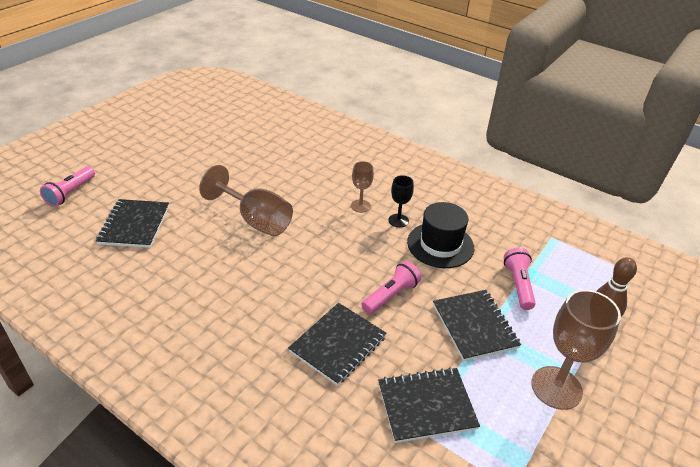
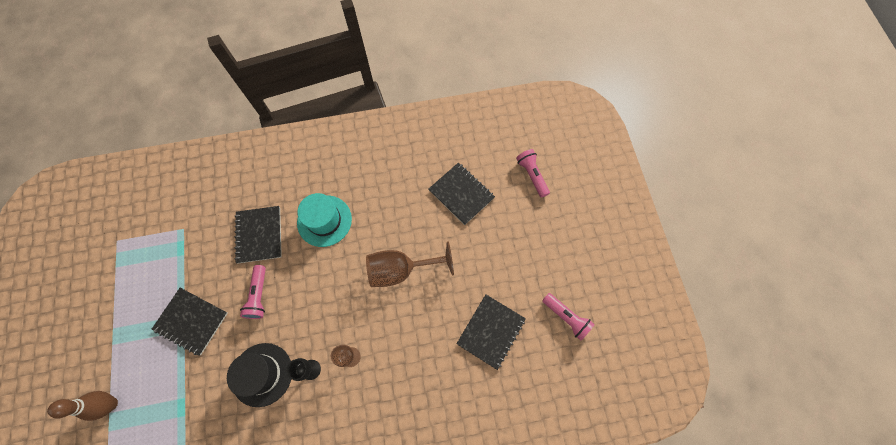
camera: 135 degrees right, 30 degrees up
(264, 302) = (324, 221): none -> turquoise hat
(426, 406) = (184, 244): black notebook -> black notebook (491, 331)
(518, 285) = (183, 387): pink flashlight -> pink flashlight (566, 317)
(556, 387) = (119, 320): brown goblet -> none

